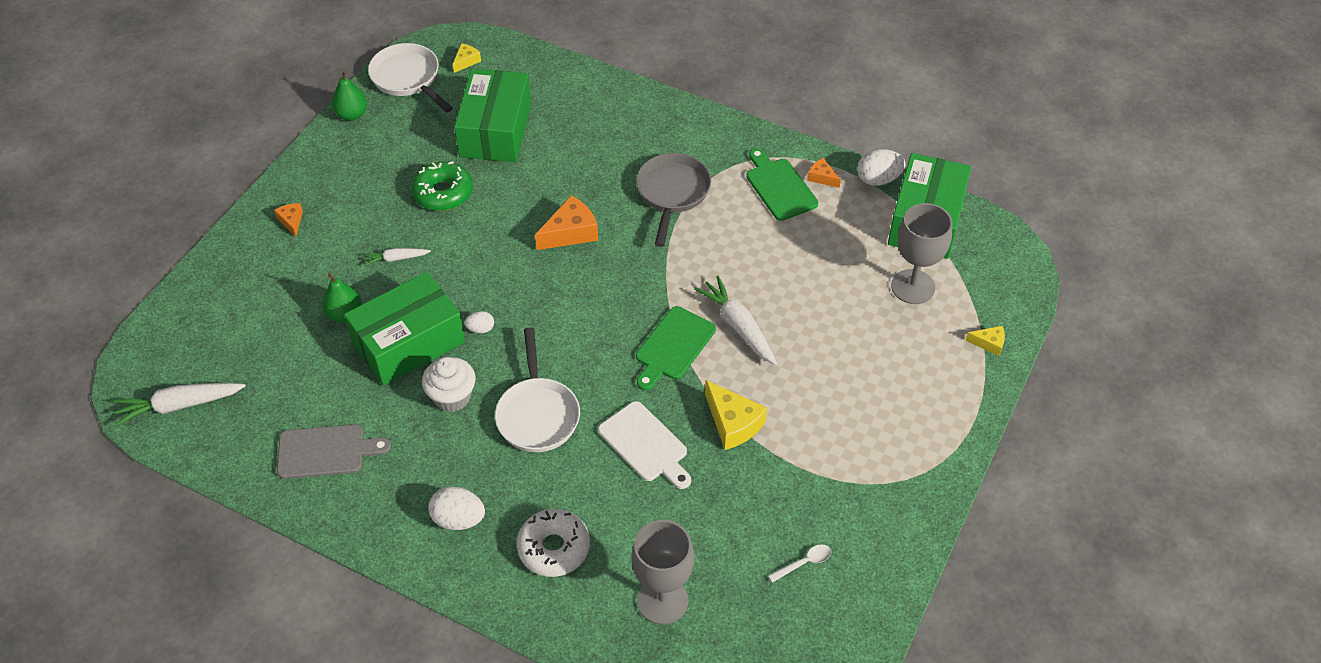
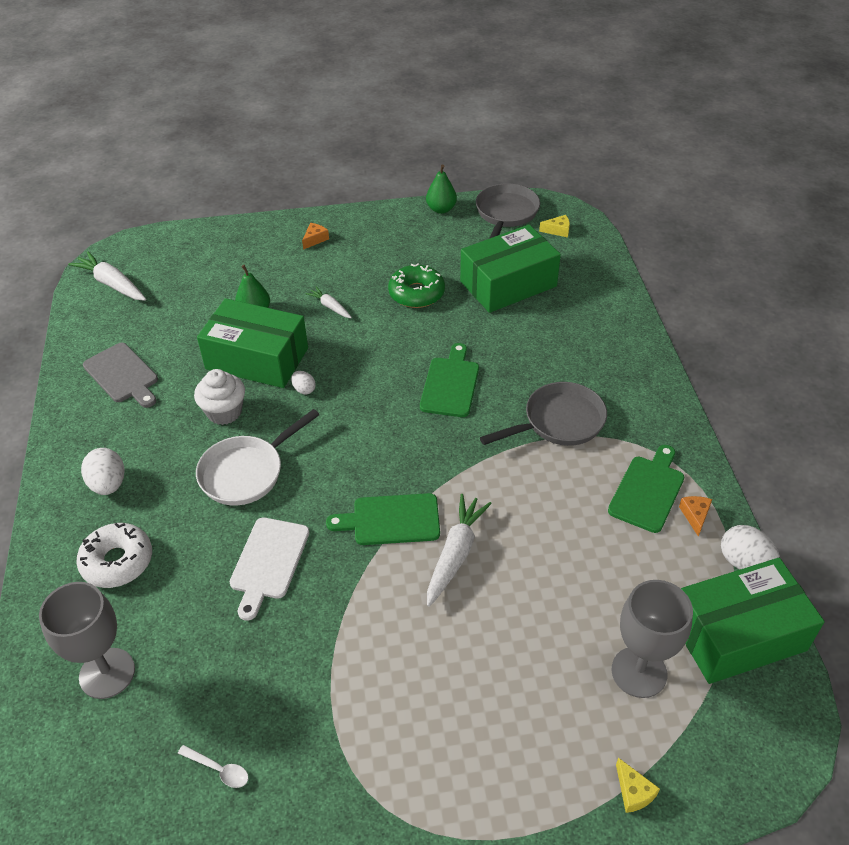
camera: 55 degrees right, 5 degrees down
(408, 78) = (506, 214): white pan -> grey pan
(570, 232) = (450, 384): orange cheese -> green cutting board
(733, 423) = (341, 614): yellow cheese -> none

